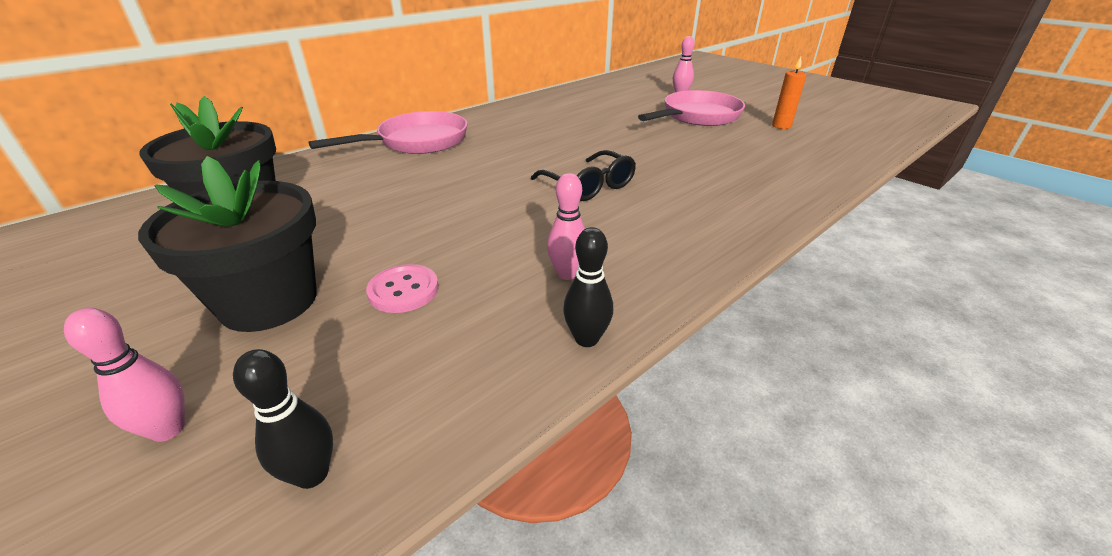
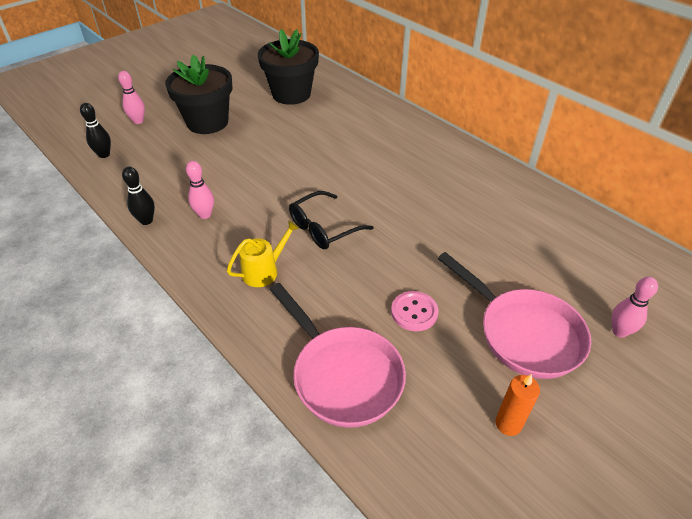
camera: 90 degrees right, 10 degrees up
(403, 290) = (205, 158): pink button -> pink button (414, 312)
(417, 142) = (407, 135): pink pan -> pink pan (343, 375)
(672, 218) = (264, 271): none -> yellow watering can

